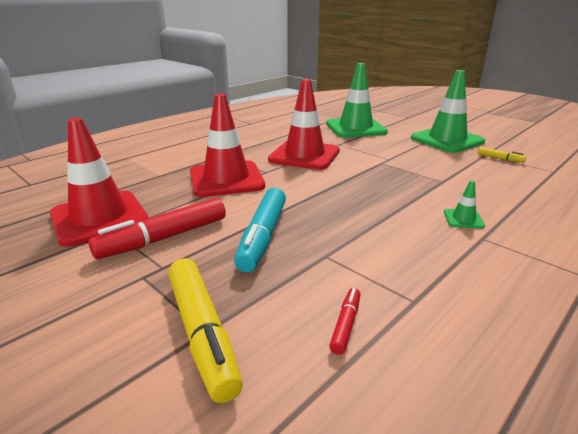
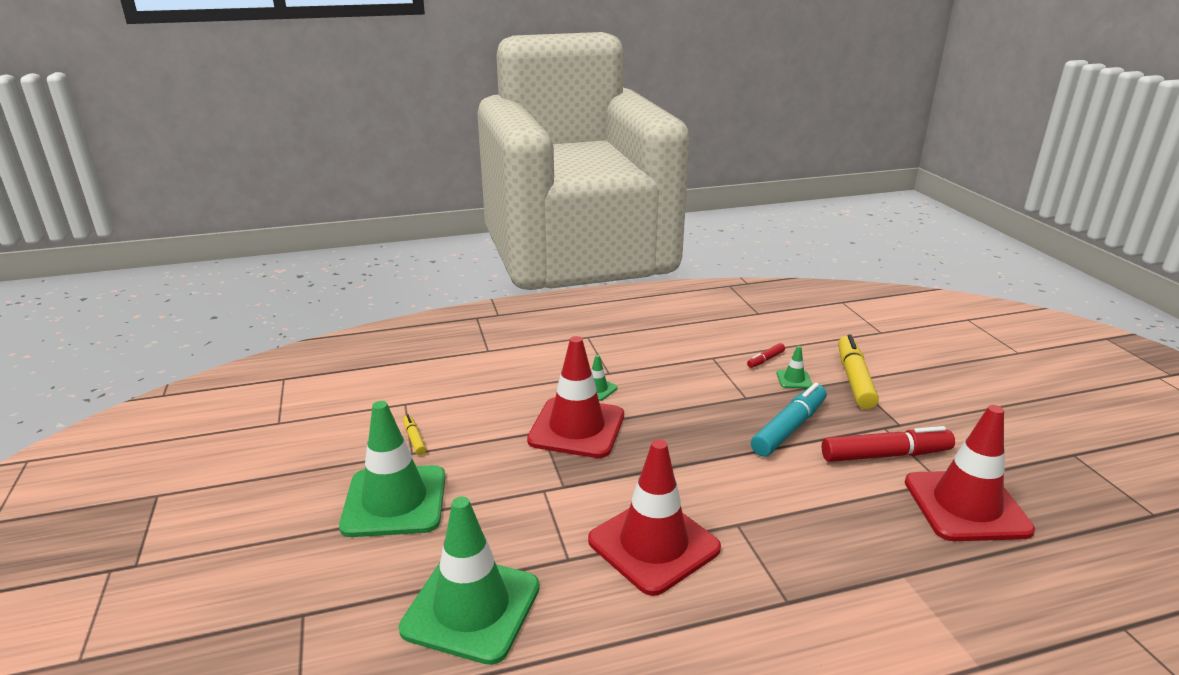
camera: 150 degrees left, 0 degrees up
(226, 179) = (801, 526): red traffic cone -> red traffic cone (577, 428)
(287, 301) = (794, 379): none -> green traffic cone

